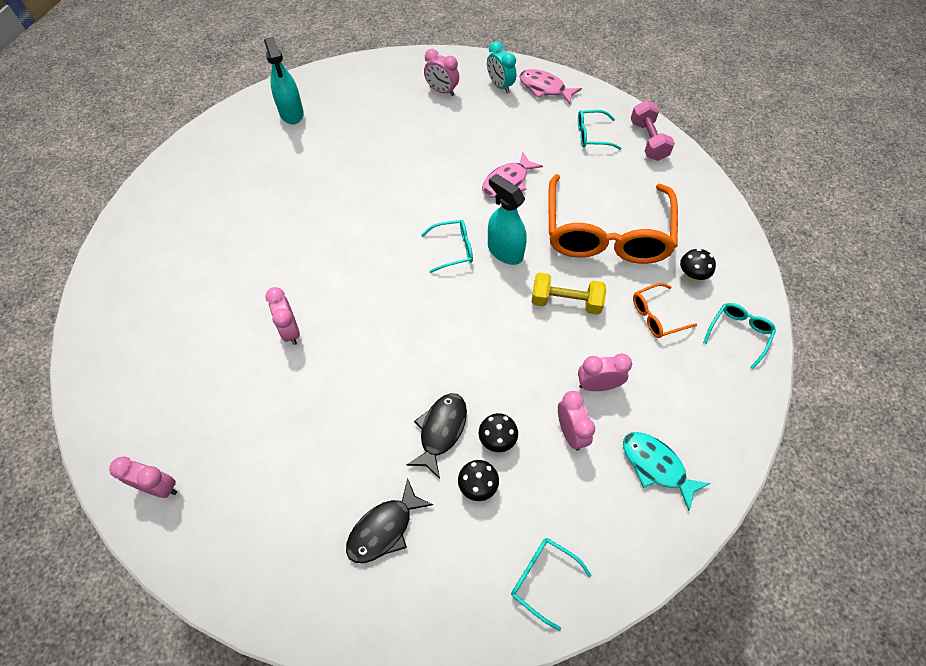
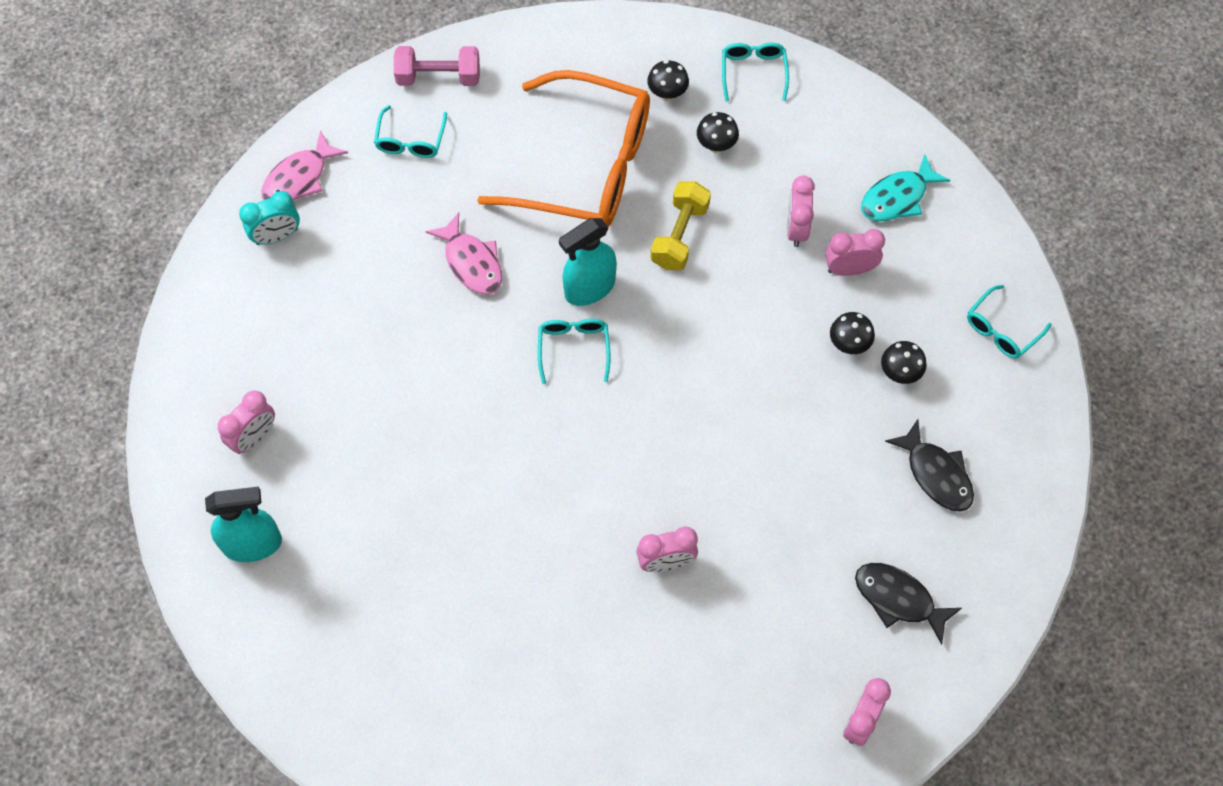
camera: 80 degrees left, 5 degrees up
(441, 430) = (829, 401): black fish -> black fish (898, 599)
(442, 91) = (265, 318): pink clock -> pink clock (254, 437)
(656, 316) = (716, 145): orange glasses -> black mushroom
(738, 334) = (753, 72): turquoise glasses -> turquoise glasses turned 45 degrees clockwise

